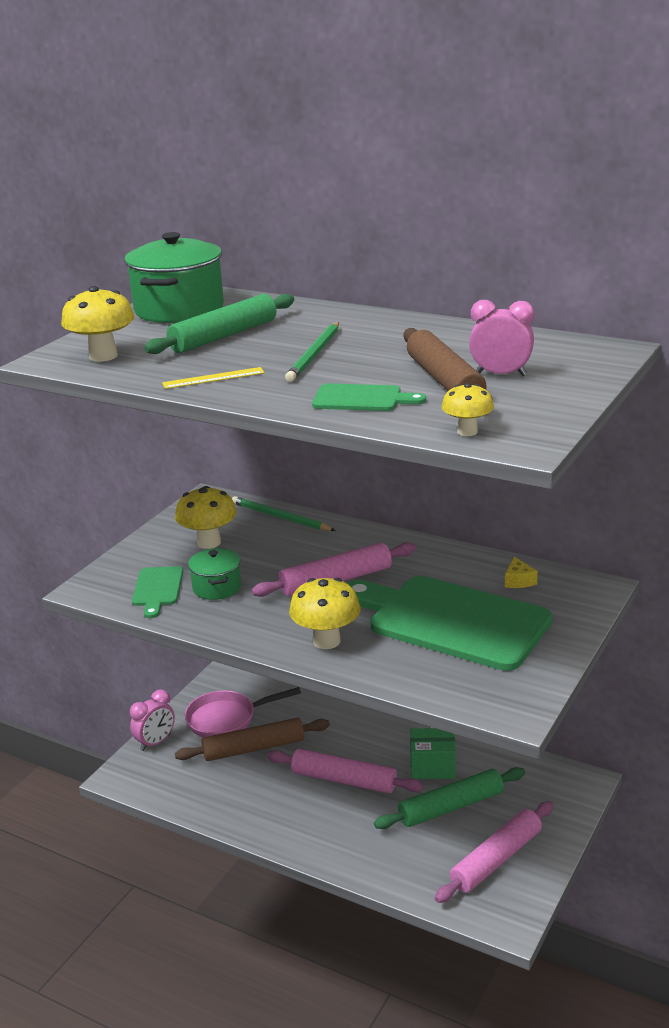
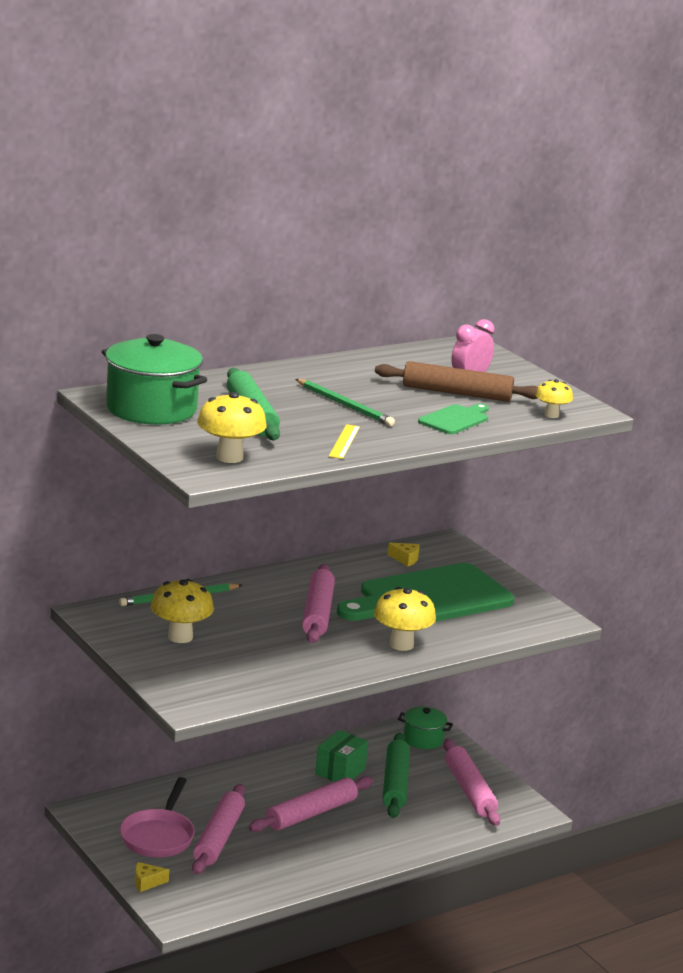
camera: 65 degrees left, 5 degrees down
(155, 742) = (147, 882): pink clock -> yellow cheese
(157, 589) = (233, 679): green cutting board -> none
(217, 587) = (265, 657): green pot -> green pot (423, 739)
(254, 748) = (219, 838): brown rolling pin -> pink rolling pin

